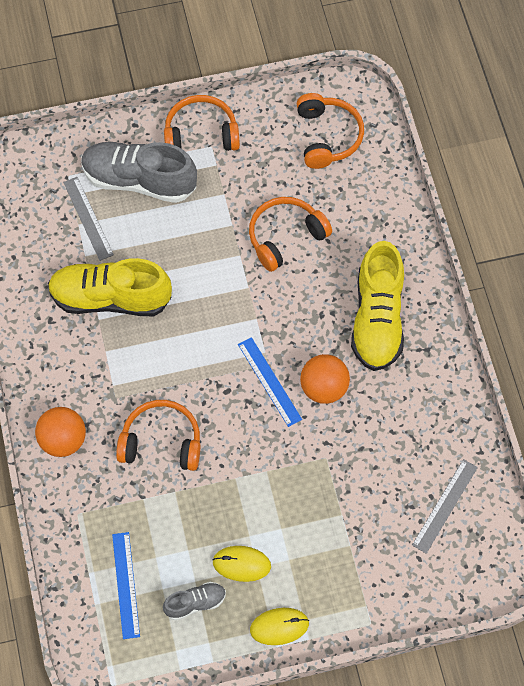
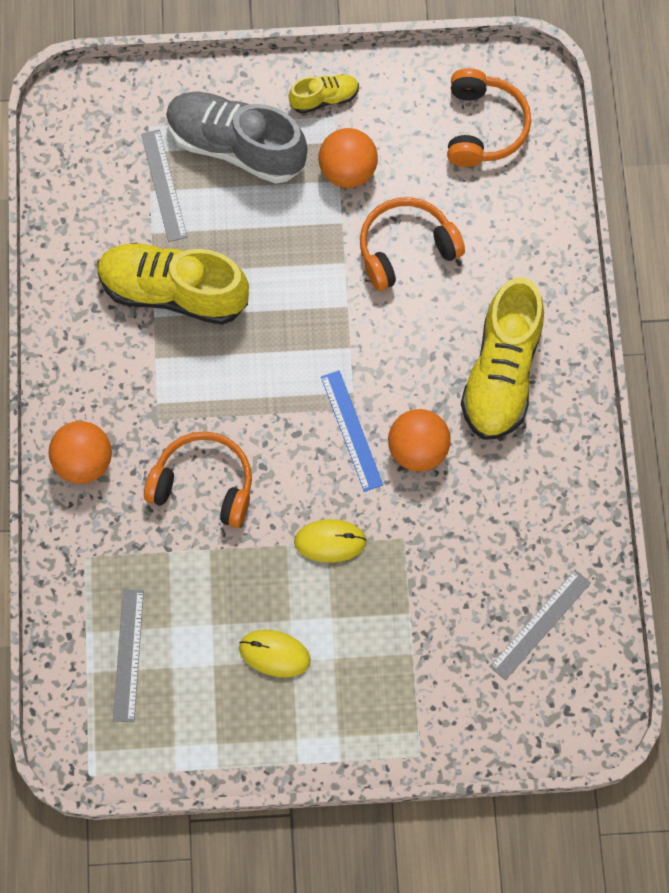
camera: 10 degrees right, 5 degrees up
(126, 585) = (128, 655): blue ruler -> grey ruler
(195, 603) = (209, 692): grey shoe -> none
(201, 134) = (324, 99): orange headphones -> yellow shoe
(229, 186) = (347, 171): none -> orange ball
(279, 627) = (306, 739): yellow mouse -> yellow mouse (330, 541)

